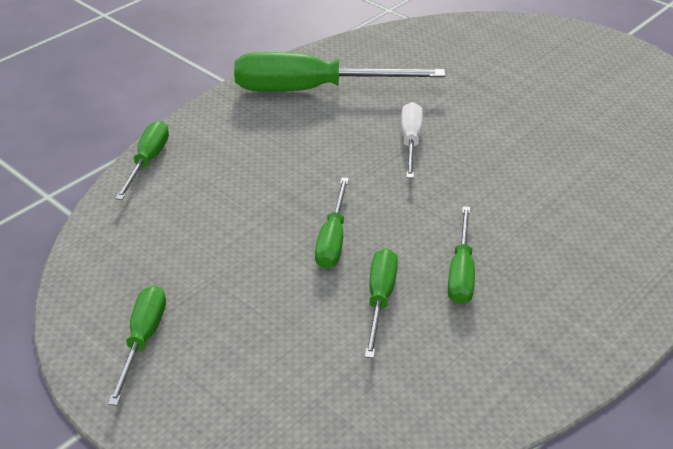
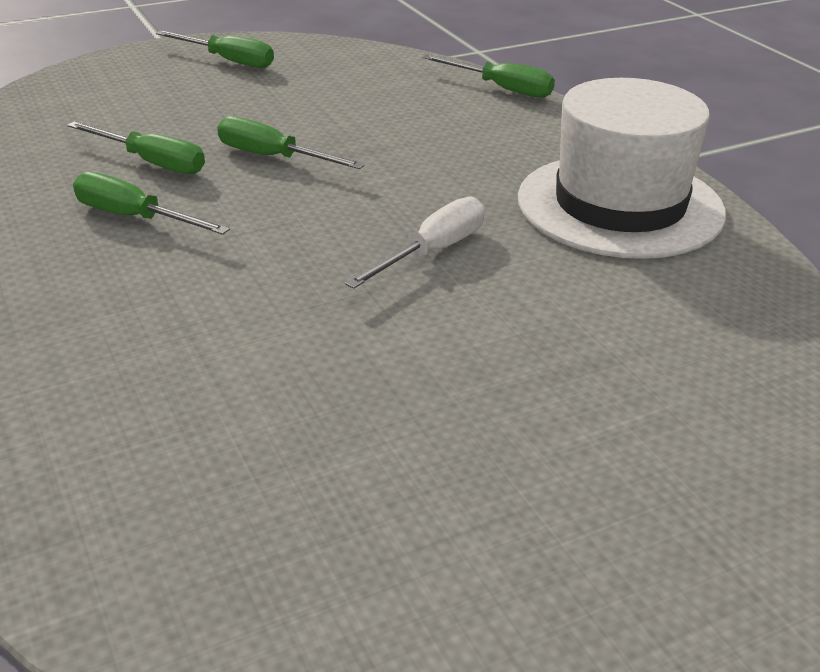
camera: 110 degrees right, 5 degrees down
(312, 90) = (620, 205): green screwdriver -> white hat
(411, 141) = (432, 251): white screwdriver -> white screwdriver turned 75 degrees counterclockwise

